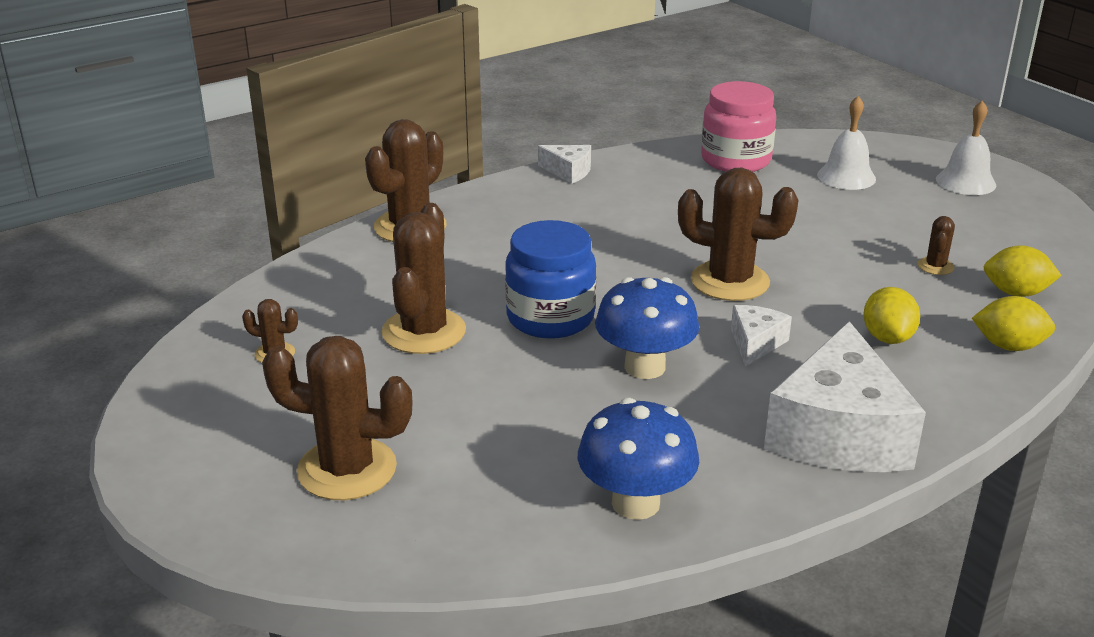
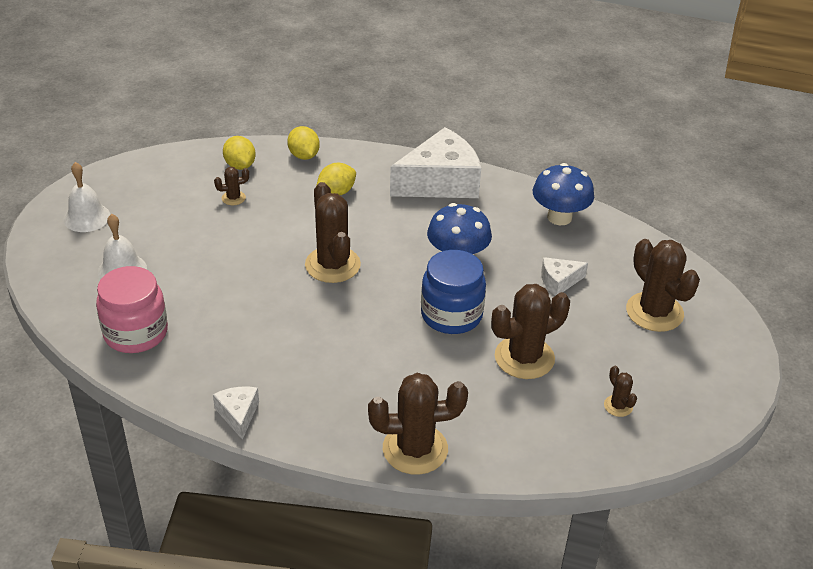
camera: 130 degrees left, 10 degrees up
(755, 343) = (391, 231): white cheese -> white cheese (559, 281)

